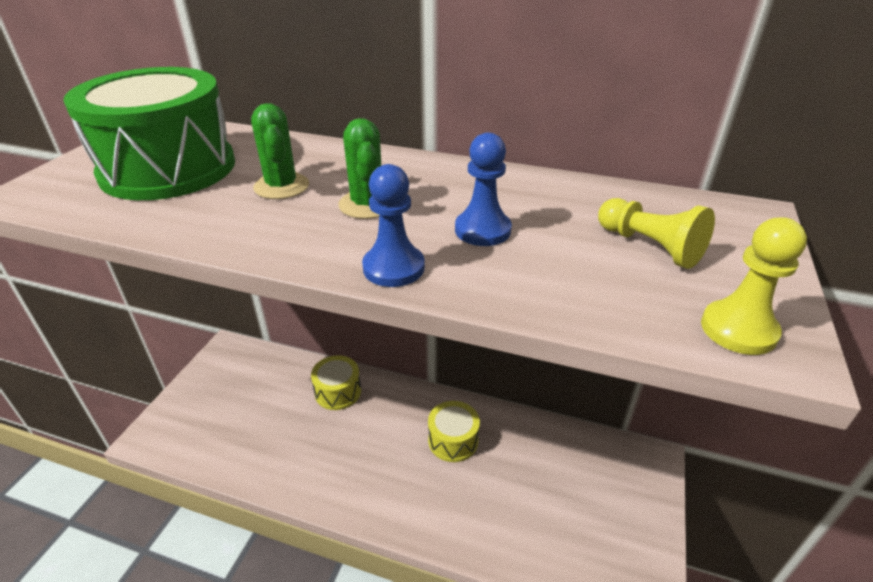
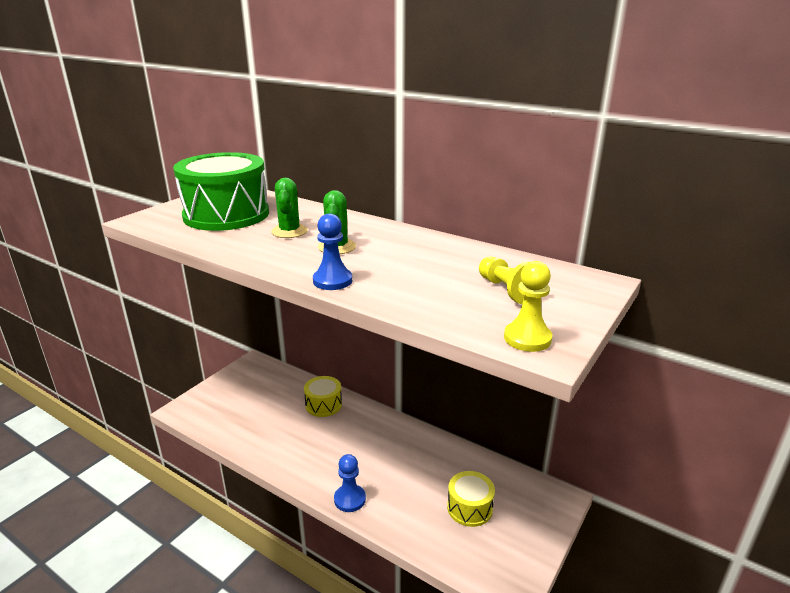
camera: 15 degrees right, 10 degrees down
(453, 440) = (399, 453): yellow drum -> yellow drum (469, 508)
(482, 230) = (401, 268): blue pawn -> blue pawn (350, 499)

